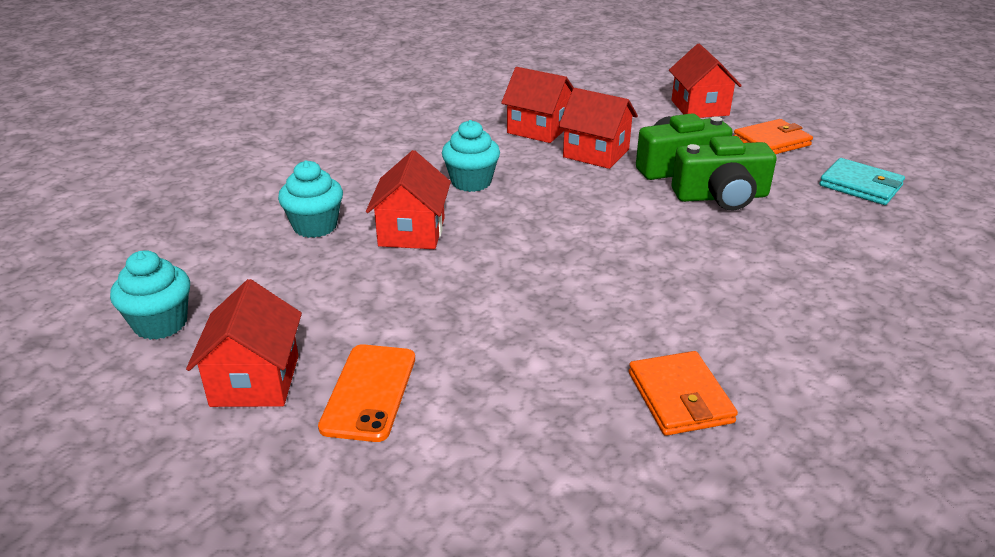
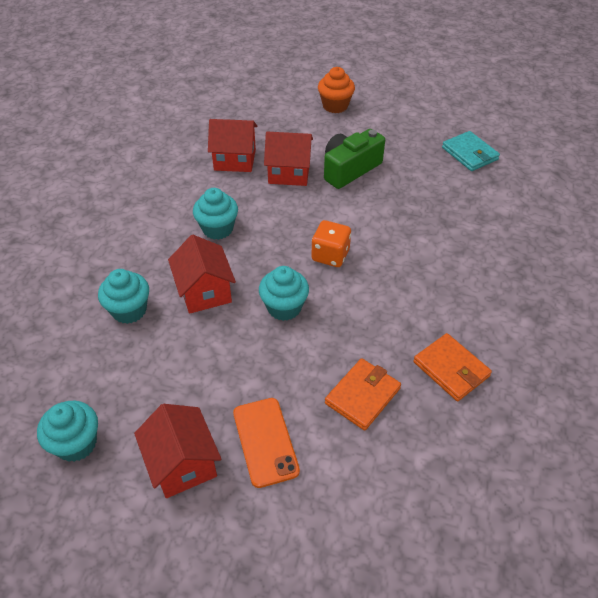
camera: 25 degrees left, 15 degrees up
(495, 271) = (284, 307): none -> turquoise cupcake
(592, 238) = (330, 255): none -> orange dice
(699, 108) = (335, 106): red house -> orange cupcake
(721, 197) = (392, 190): green camera -> none
(771, 142) = (398, 128): orange wallet -> orange wallet (362, 396)
(860, 186) = (469, 154): turquoise wallet -> turquoise wallet turned 45 degrees clockwise

